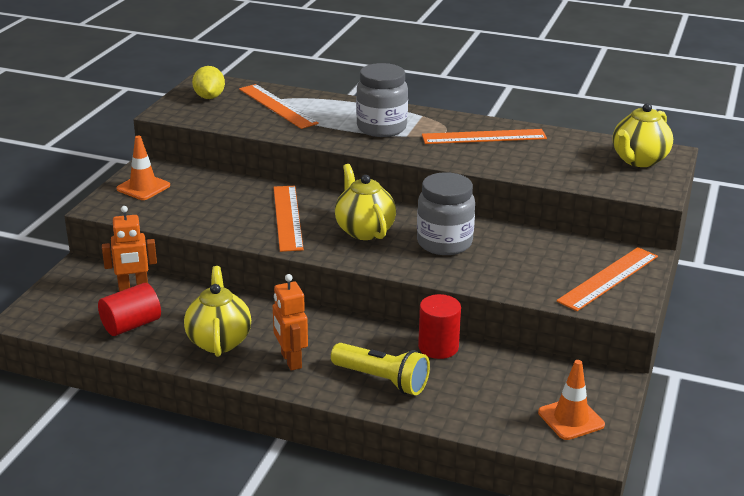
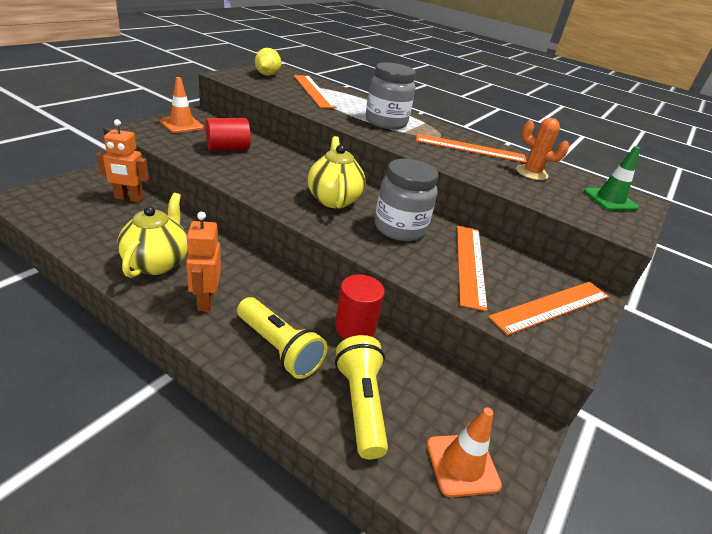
camera: 10 degrees right, 5 degrees up
(131, 325) = (96, 228): red cylinder -> red cylinder (228, 148)
(288, 217) = (276, 173): orange ruler -> orange ruler (470, 264)
(474, 401) = (361, 404): none -> yellow flashlight
(555, 150) = (531, 173): none -> orange cactus
(638, 160) = (610, 200): yellow teapot -> green traffic cone

